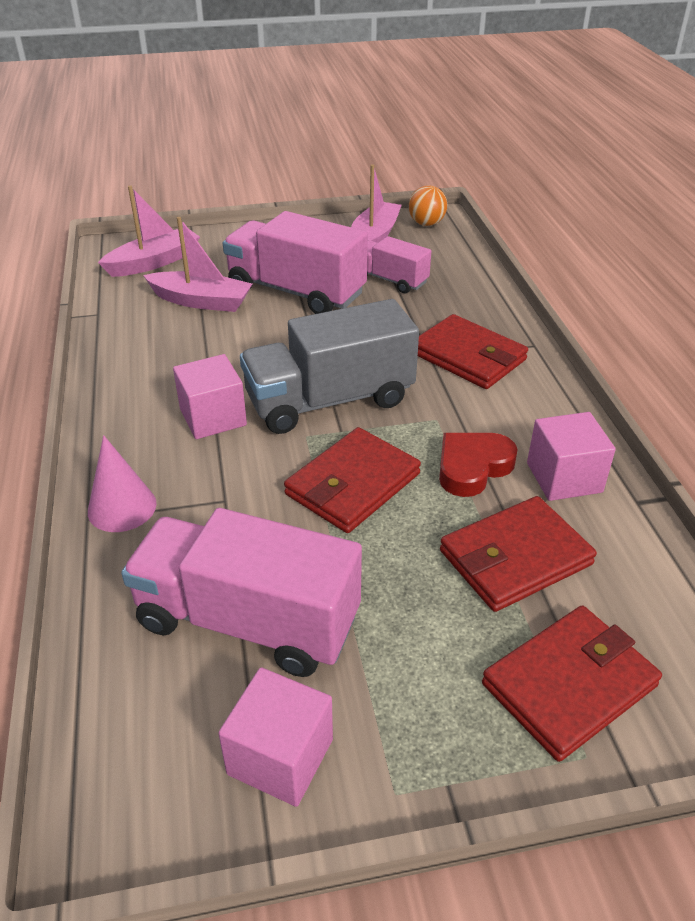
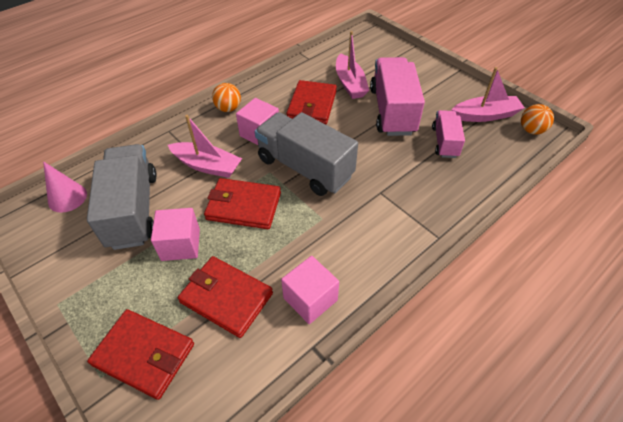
camera: 60 degrees right, 10 degrees up
(114, 430) = (228, 108): none -> orange ball
(122, 507) = (181, 137): pink cone -> pink cone (67, 197)
(154, 262) = (368, 52): pink boat -> pink boat (207, 166)
(248, 621) = (133, 210): pink truck -> grey truck
(280, 756) = (64, 255): pink cube -> pink cube (180, 244)
(468, 356) = (396, 209): red wallet -> red wallet (312, 105)
(472, 467) = (290, 251): red heart -> none

